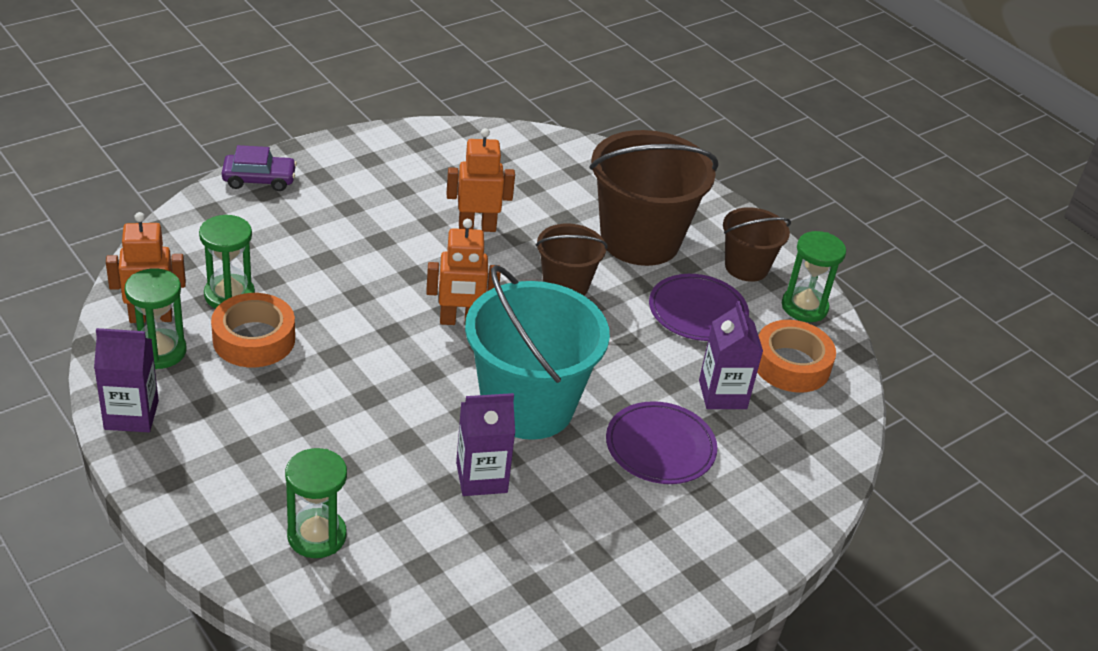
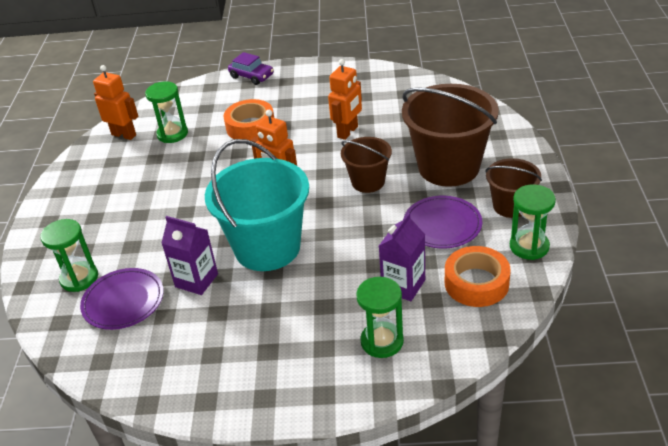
camera: 45 degrees right, 0 degrees up
(131, 415) = (64, 182): purple carton -> none
(159, 351) = (109, 153): green hourglass -> green hourglass (382, 341)
(254, 339) = (160, 161): orange tape -> orange tape (250, 126)
(477, 227) = (348, 132): orange robot -> orange robot turned 90 degrees clockwise
(660, 447) = (324, 304): purple plate -> purple plate (123, 301)

